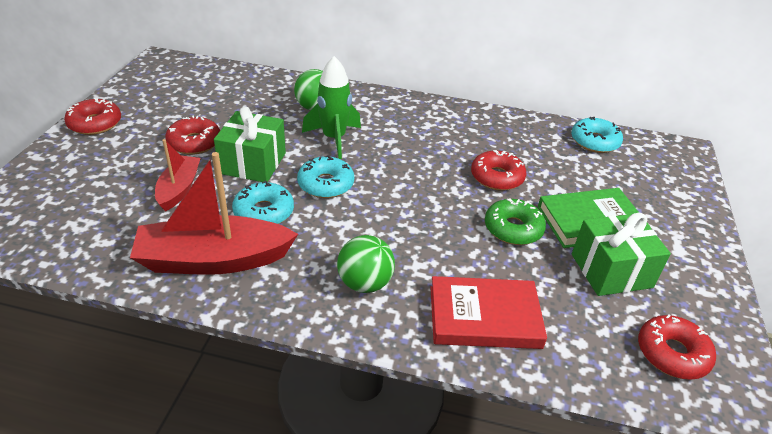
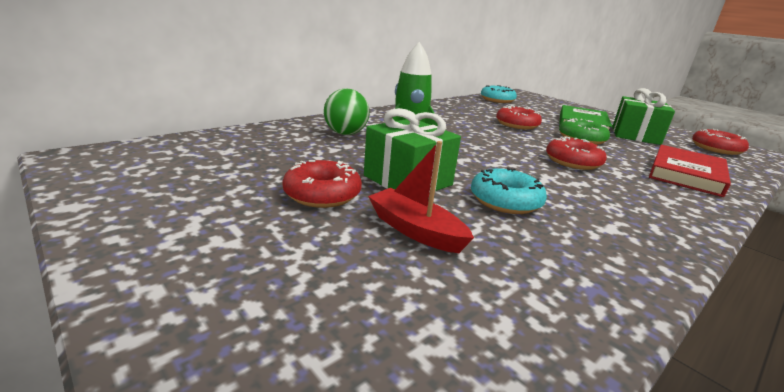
camera: 55 degrees left, 15 degrees down
(95, 124) = (142, 244): red donut -> red donut (573, 162)
(214, 260) = (584, 251): red boat -> none
(326, 184) = (479, 165): turquoise donut -> none
(365, 283) = (641, 195): green ball -> none

